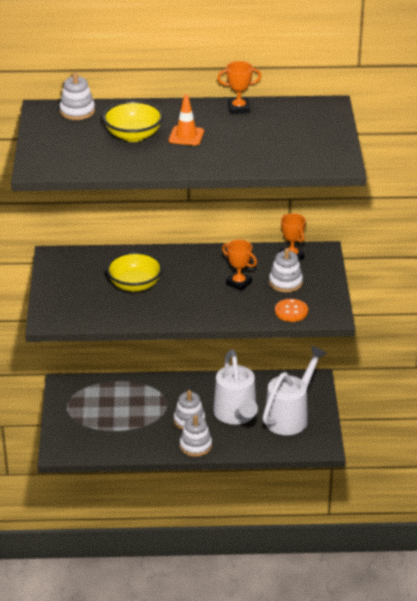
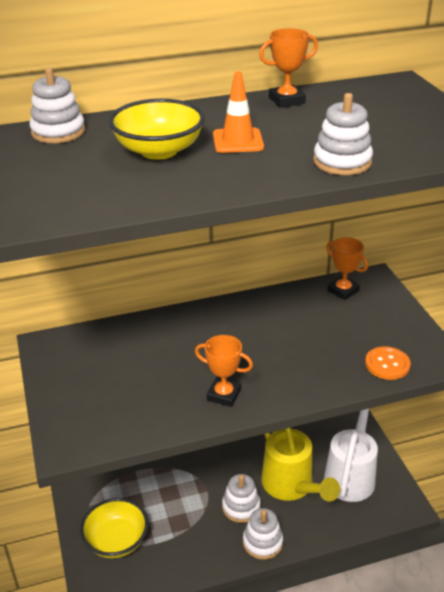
camera: 15 degrees left, 0 degrees up
(135, 285) = (169, 366): yellow bowl -> yellow bowl (116, 541)
(236, 415) = (291, 486): white watering can -> yellow watering can
(239, 283) = (300, 338): orange trophy -> orange trophy (224, 395)
(285, 282) = (356, 326): white stacking toy -> white stacking toy (342, 162)

